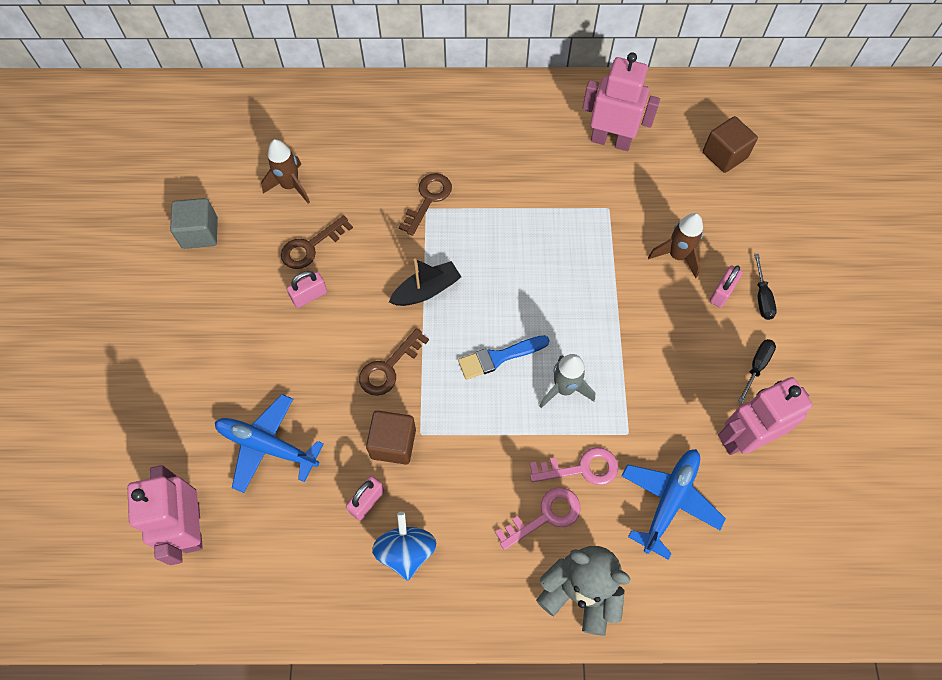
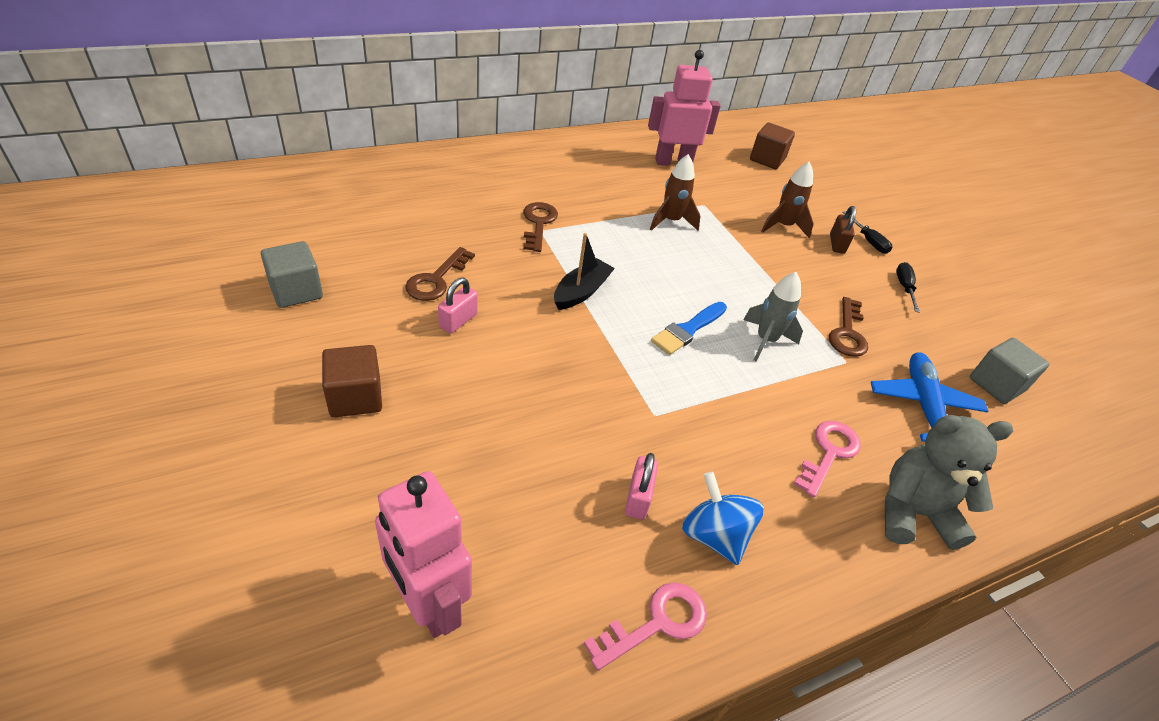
camera: 30 degrees left, 20 degrees down
(267, 446) = (485, 476): blue plane -> none
(290, 186) = (386, 235): brown rocket -> brown rocket (671, 221)
(388, 368) = (583, 364): brown key -> brown key (847, 333)
(393, 443) = (631, 432): brown cube -> brown cube (355, 397)
(582, 468) = (830, 401): pink key -> pink key (657, 622)
(722, 292) = (837, 244): pink padlock -> brown padlock
(743, 438) = (939, 340): pink robot -> none
(765, 503) = (996, 384): none -> grey cube

